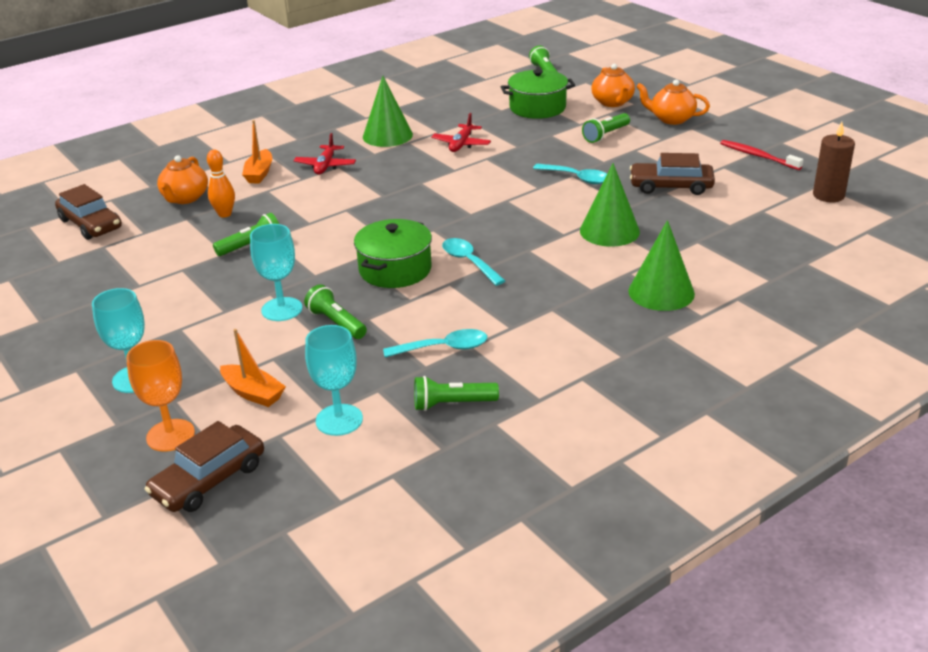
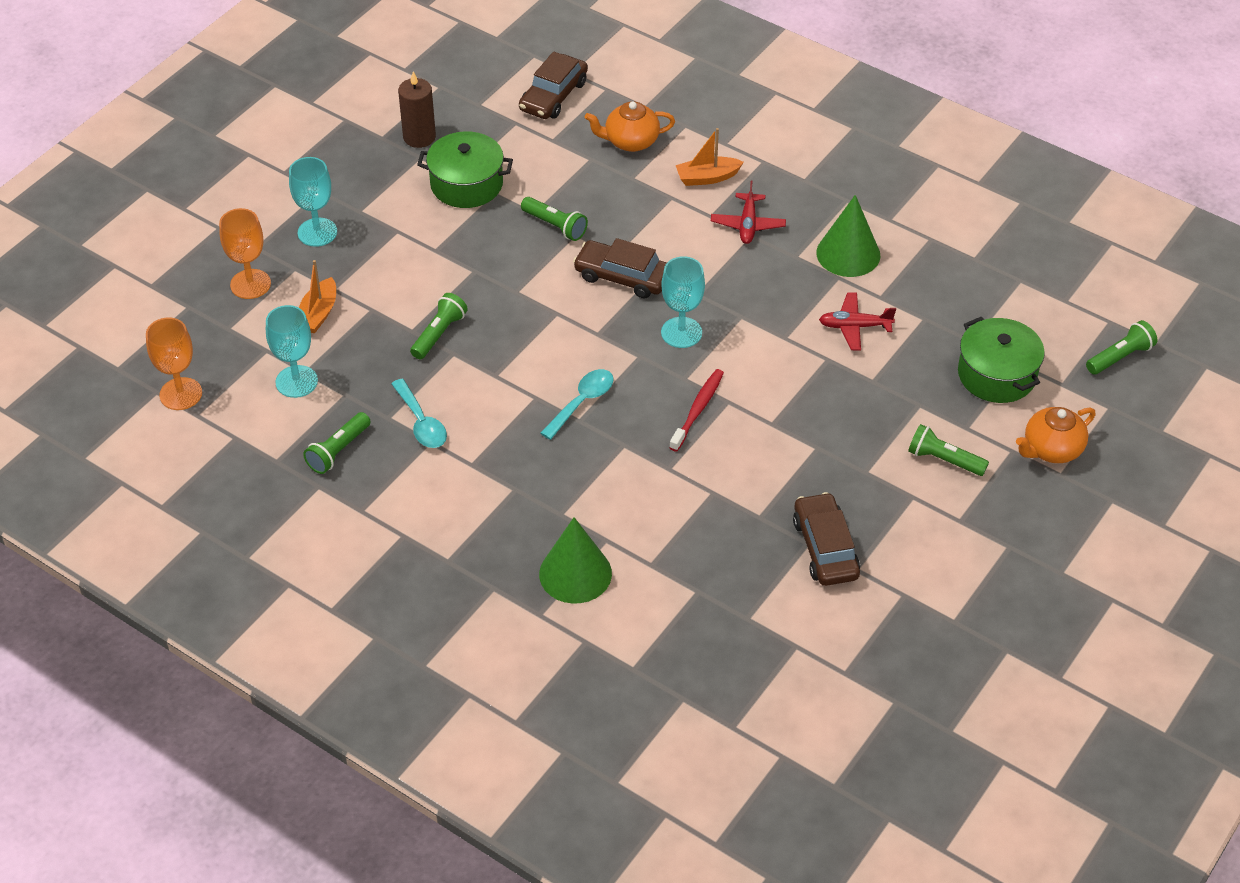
camera: 70 degrees right, 15 degrees up
(209, 479) = (203, 327): brown car -> brown car (622, 277)
(225, 214) = (609, 183): orange bowling pin -> none
(282, 309) = (449, 288): turquoise goblet -> turquoise goblet (681, 332)
(300, 511) = (181, 394): none -> orange goblet
(325, 166) = (748, 225): red plane -> red plane turned 75 degrees counterclockwise
(395, 269) = (547, 348): green pot -> green pot (466, 184)
(452, 404) = (338, 451): green flashlight -> green flashlight turned 120 degrees counterclockwise
(577, 178) = (810, 454): turquoise spoon -> none
(609, 231) = (691, 507): green cone -> none
(671, 119) = (1027, 521): orange teapot -> none
(758, 156) = (951, 628): red toothbrush -> red toothbrush (698, 409)
(828, 195) = (865, 712): brown candle -> brown candle (419, 137)

